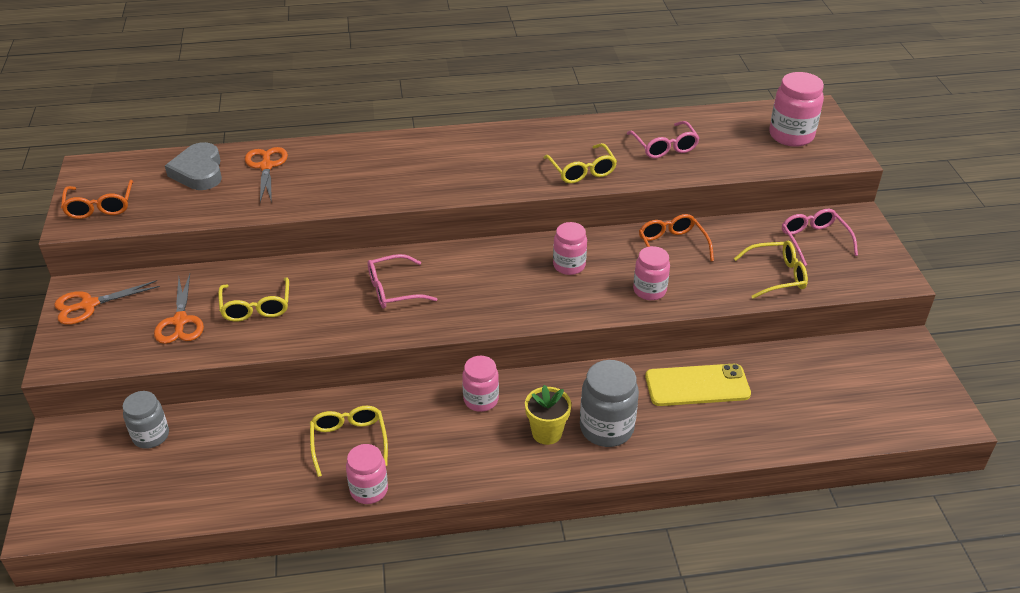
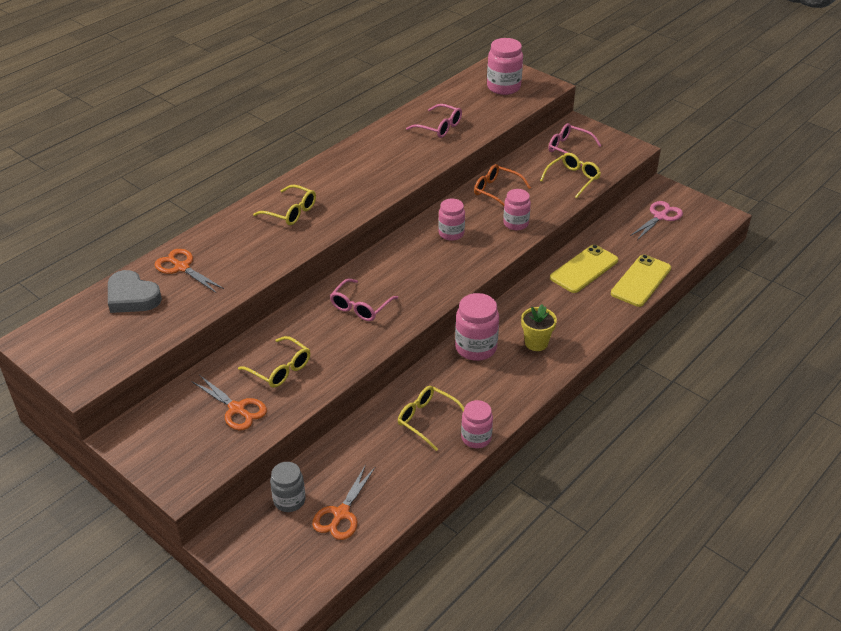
camera: 40 degrees left, 0 degrees up
(89, 305) = (147, 440): orange scissors -> orange scissors (341, 514)
(100, 207) = (86, 361): orange glasses -> none
(481, 400) = (476, 348): pink jar -> pink jar, size x1.50
(582, 171) = (408, 166): yellow glasses -> yellow glasses (291, 212)
(606, 428) = (565, 321): grey jar -> none
(748, 436) = (641, 281): none -> yellow phone
(865, 377) = (660, 217): none -> pink scissors

